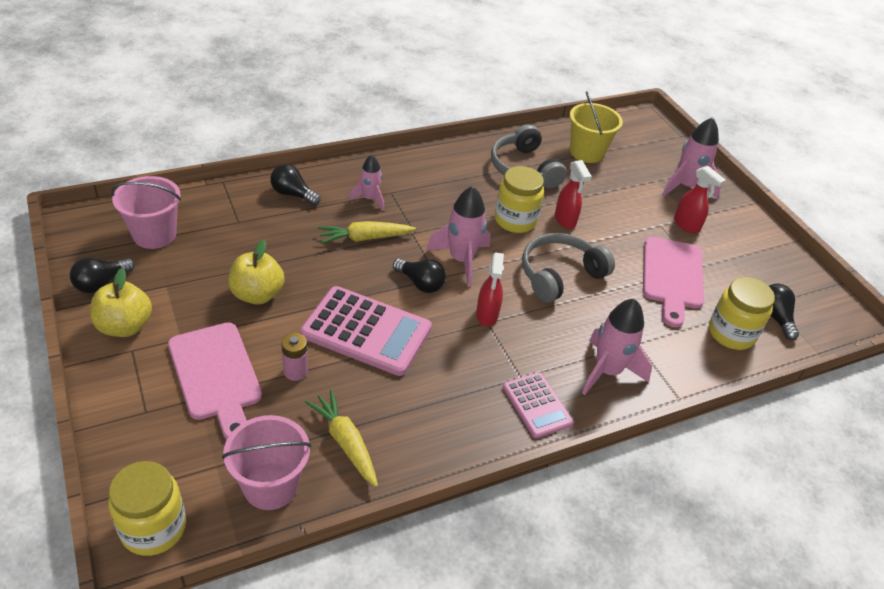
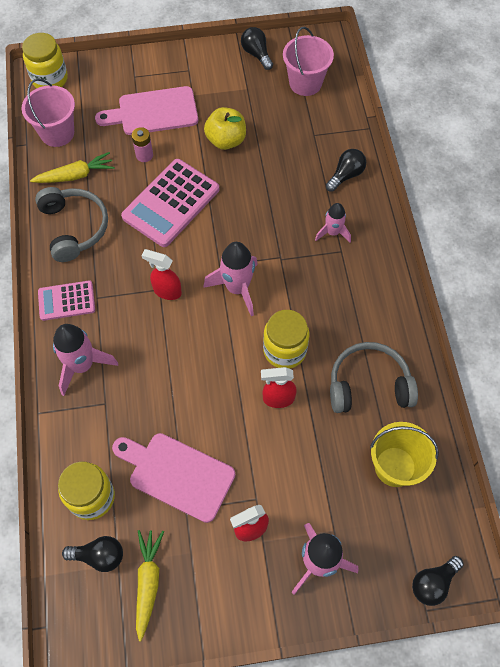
camera: 110 degrees right, 20 degrees up
(125, 326) = (211, 66): yellow apple -> none
(365, 238) = (279, 220): yellow carrot -> yellow carrot (148, 582)
(420, 283) = (215, 250): black light bulb -> black light bulb (433, 583)
(559, 275) = (202, 366): grey headphones -> grey headphones (74, 228)

